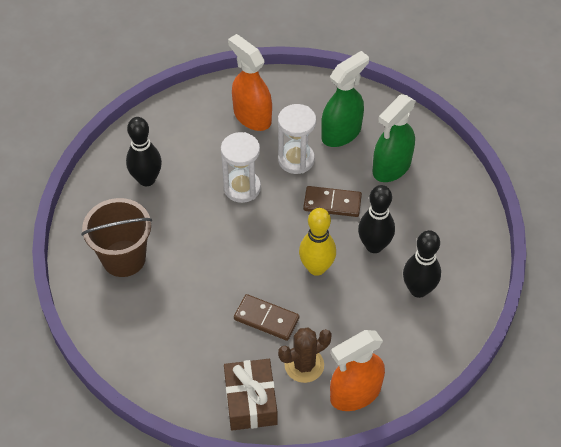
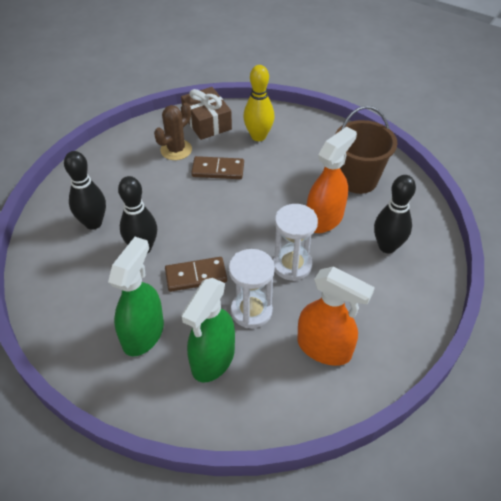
camera: 160 degrees right, 5 degrees down
(316, 268) = (190, 216): yellow bowling pin -> yellow bowling pin (258, 136)
(355, 393) = (132, 143): orange spray bottle -> orange spray bottle (324, 219)

